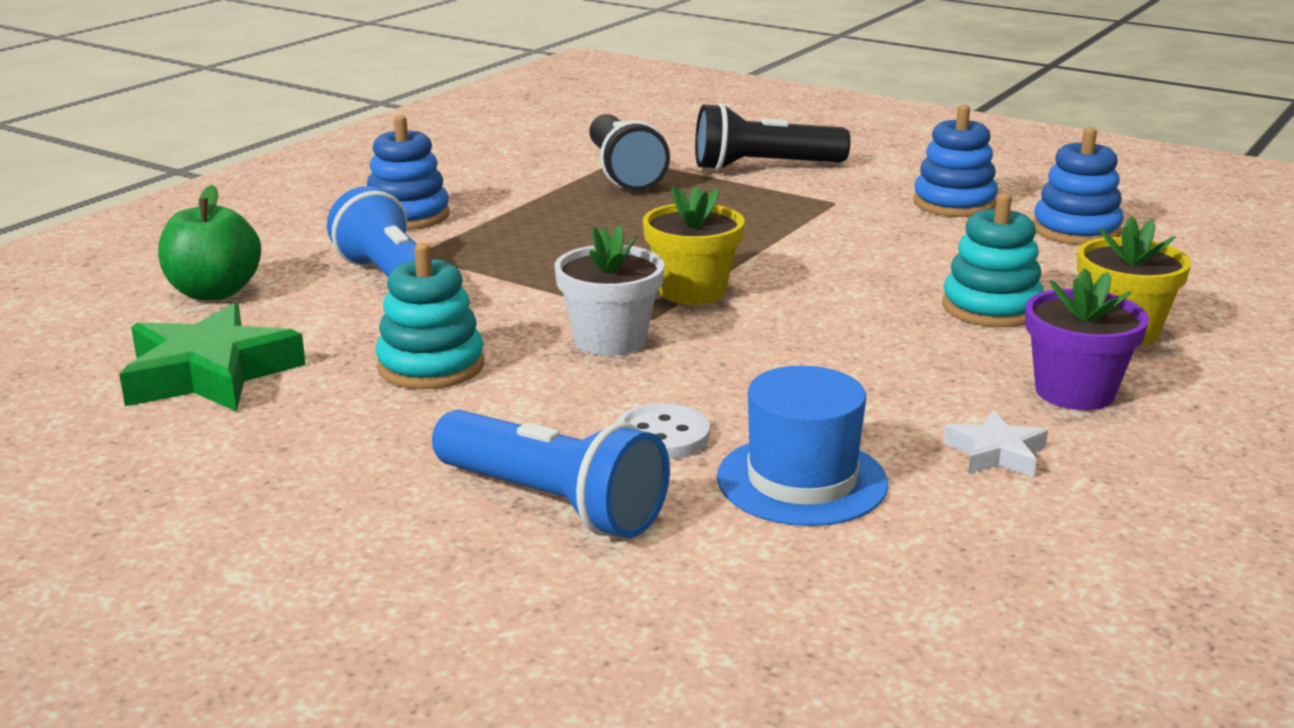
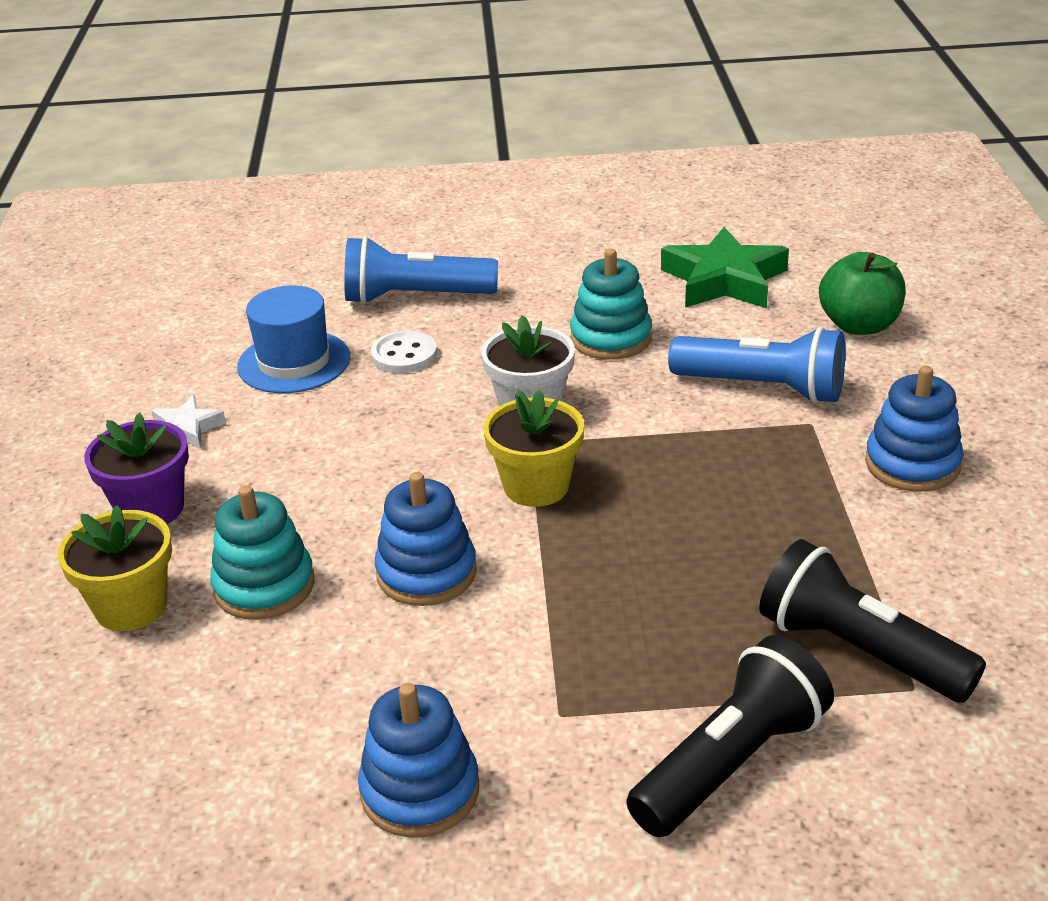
camera: 145 degrees right, 10 degrees up
(1076, 230) = (236, 796): blue stacking toy -> blue stacking toy (426, 573)

